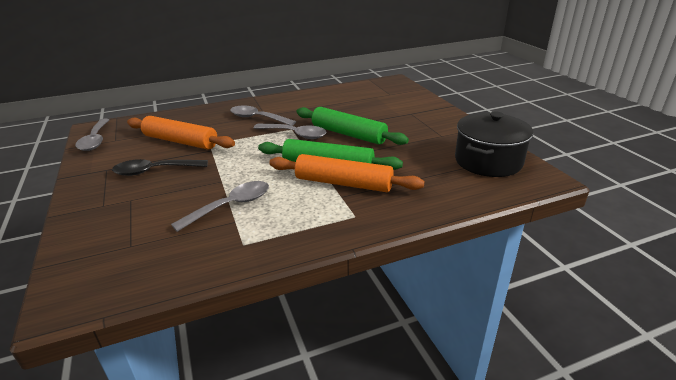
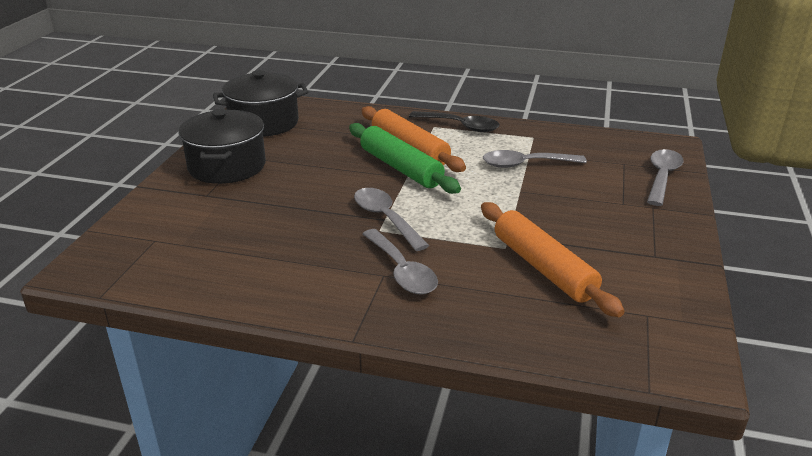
camera: 145 degrees left, 0 degrees up
(95, 140) = (682, 328): grey spoon -> grey spoon (662, 177)
(154, 171) = (591, 229): black spoon -> black spoon (460, 126)
(348, 134) = (326, 194): green rolling pin -> none
(435, 127) = (227, 166): none -> black pot

